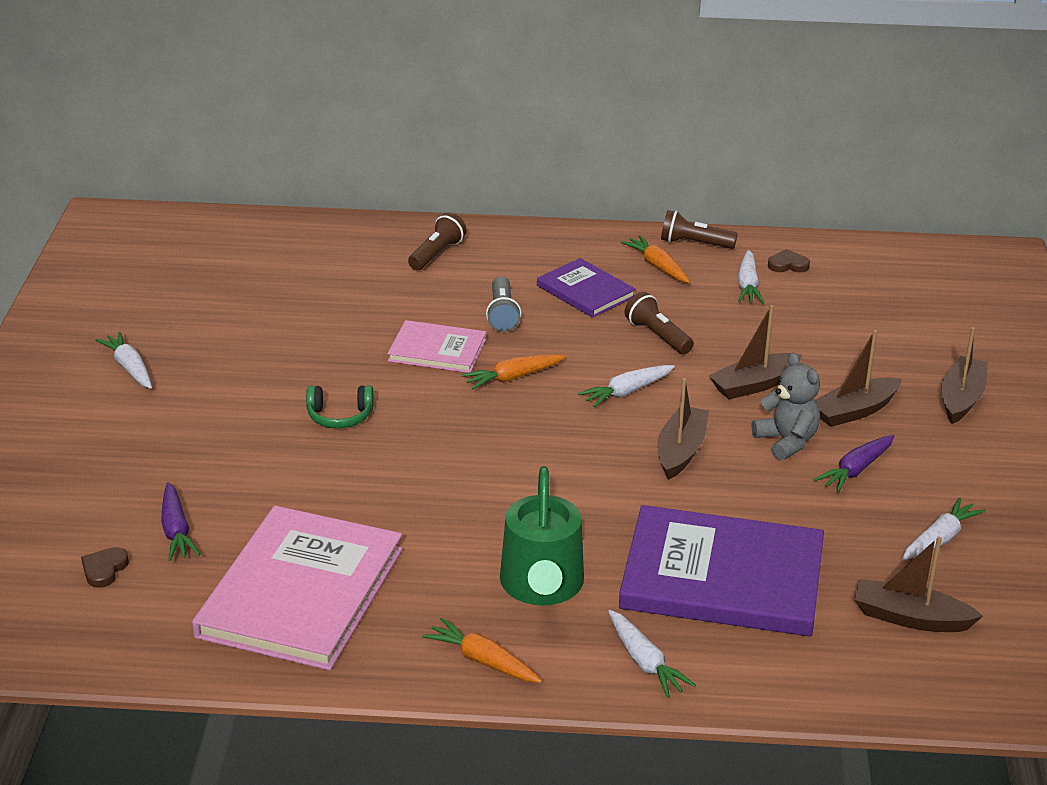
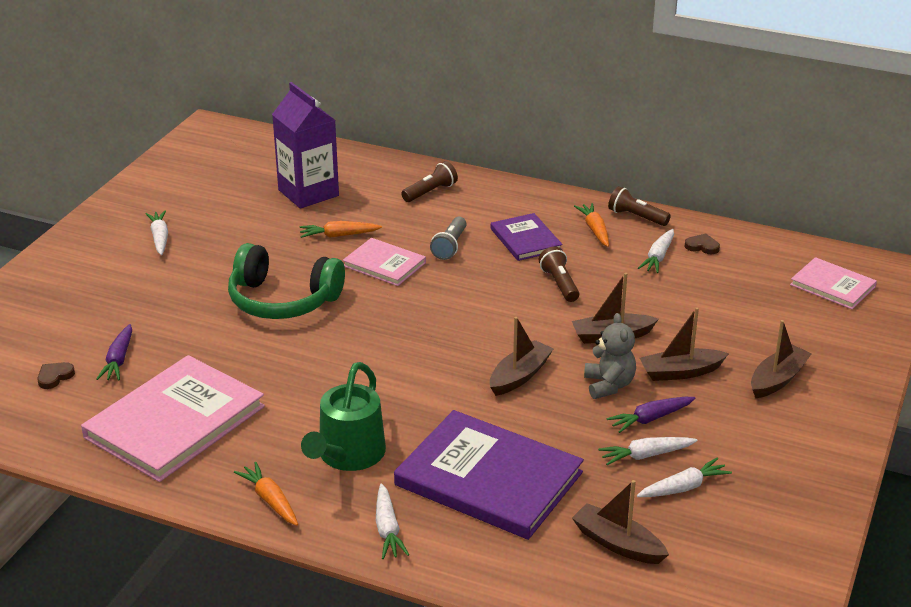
camera: 20 degrees right, 0 degrees up
(286, 279) = (308, 193): none -> purple carton
(340, 416) = (282, 300): green headphones -> green headphones, size x2.11
(513, 378) = (427, 295): orange carrot -> orange carrot (339, 235)
(626, 392) = (507, 322): white carrot -> white carrot (646, 455)
(952, 284) = (832, 286): none -> pink book

